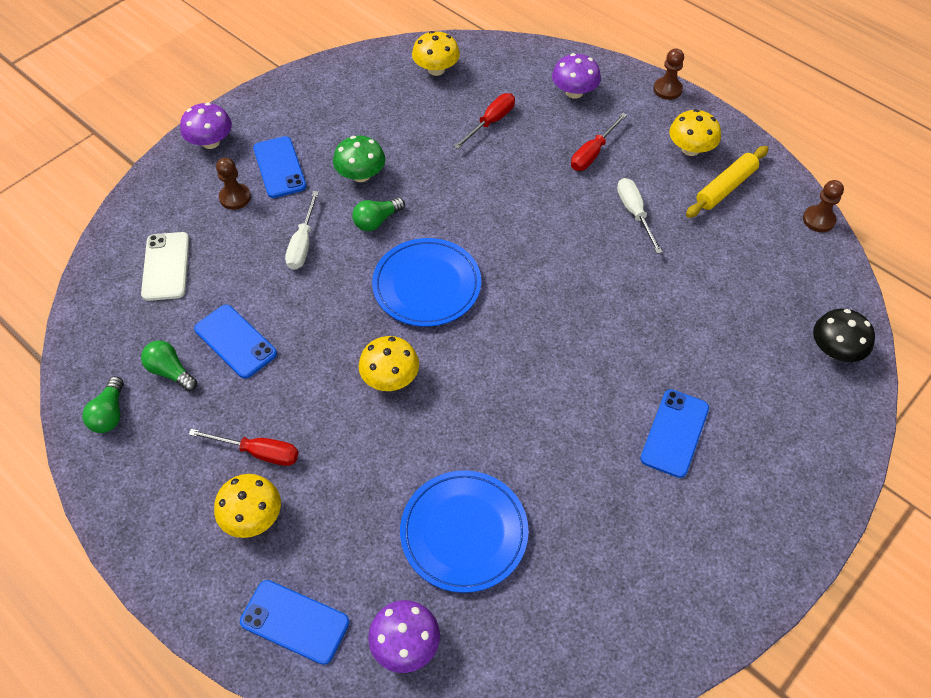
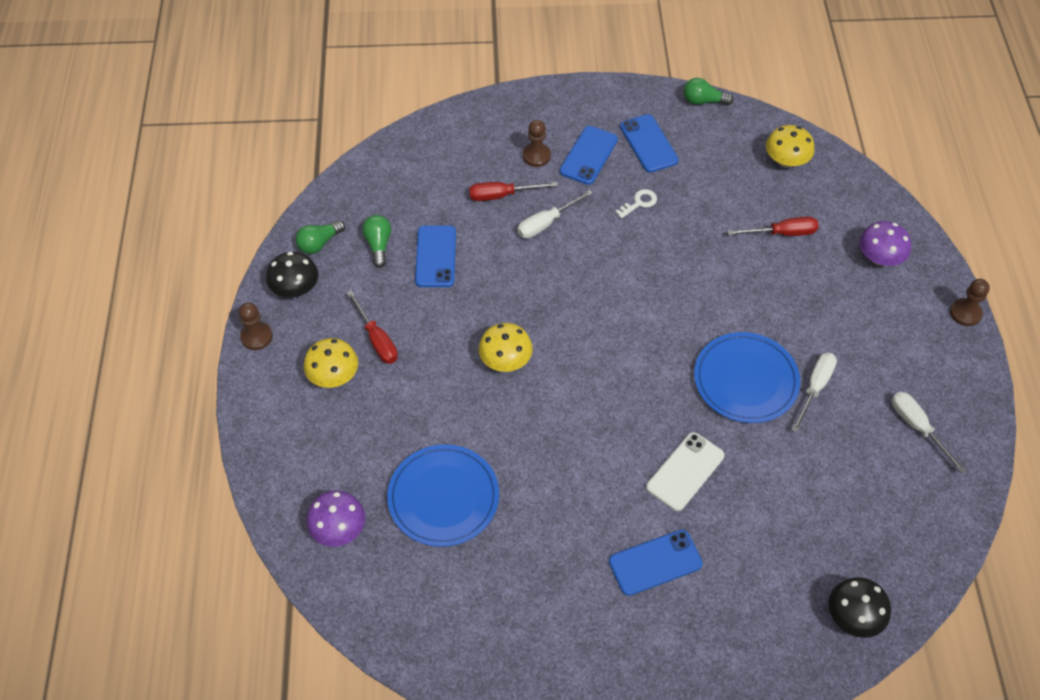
camera: 45 degrees right, 0 degrees up
(129, 471) = (295, 288): none -> black mushroom
(166, 266) = (444, 172): white phone -> white phone (685, 471)
(210, 142) = (561, 103): purple mushroom -> none
(295, 622) = (293, 458): blue phone -> blue phone (648, 144)
(361, 175) = (639, 203): green mushroom -> white key
(377, 221) = (614, 245): green light bulb -> green light bulb (703, 101)
(427, 285) = (598, 318): blue plate -> blue plate (745, 380)
(592, 153) = (836, 317): red screwdriver -> red screwdriver (502, 195)
(690, 149) = (925, 375): yellow mushroom -> none
(725, 188) = (917, 427): yellow rolling pin -> white screwdriver
(818, 220) = (968, 515): brown pawn -> brown pawn (256, 337)

